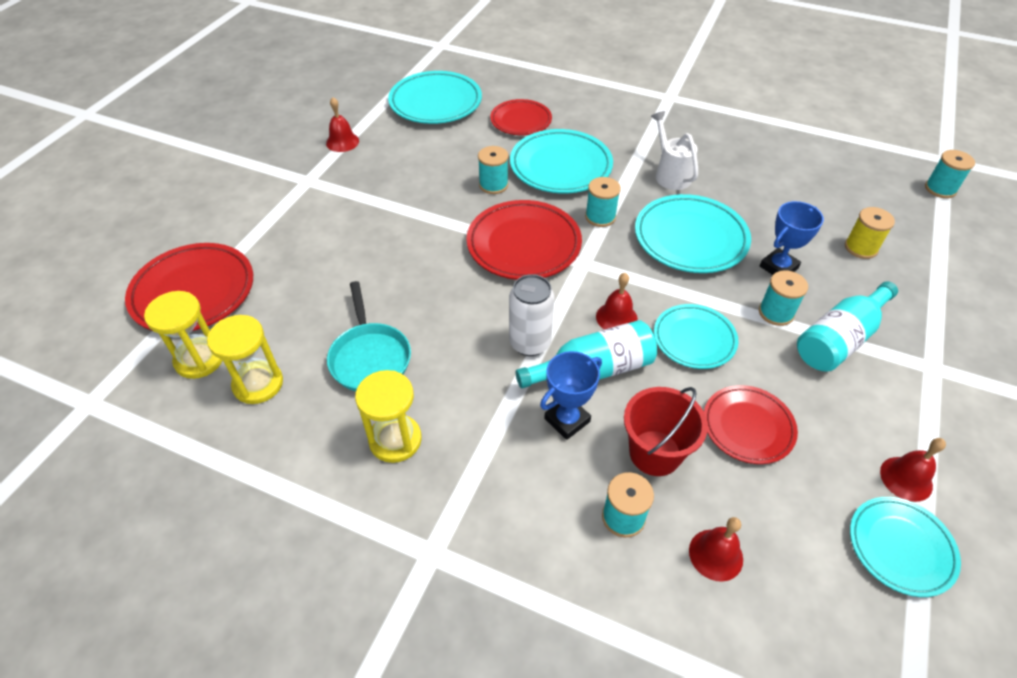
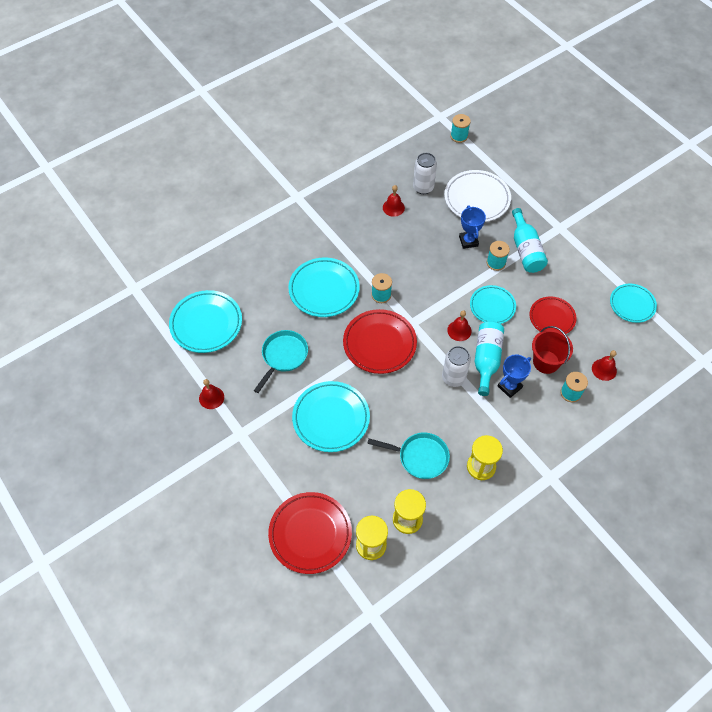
camera: 60 degrees left, 10 degrees up
(437, 171) = (283, 356): none -> turquoise pan
(493, 185) = (317, 332): turquoise spool -> none
(521, 121) = (263, 286): red plate -> none
(567, 420) = (509, 387): blue trophy -> blue trophy turned 60 degrees clockwise
(670, 174) = (368, 241): white watering can -> none
(690, 238) = (424, 264): turquoise plate -> turquoise plate (331, 418)
(811, 189) = (423, 187): none -> white can
(861, 248) = (477, 199): yellow spool -> white plate
(906, 478) = (605, 280): red bell -> red bell (393, 207)

